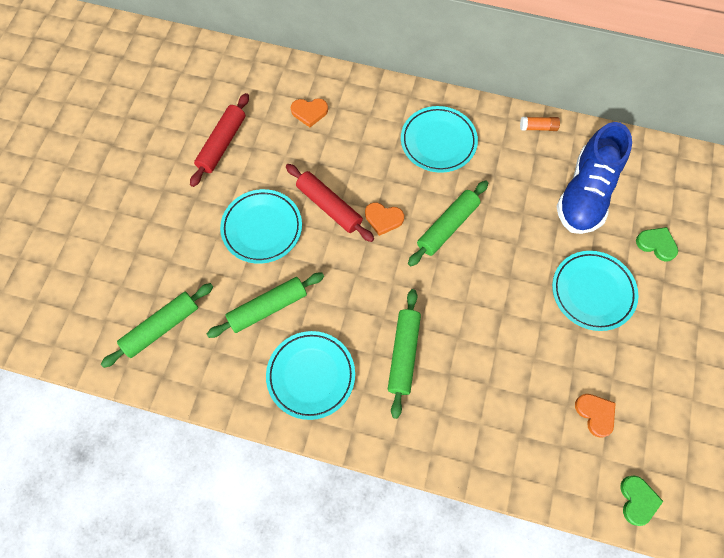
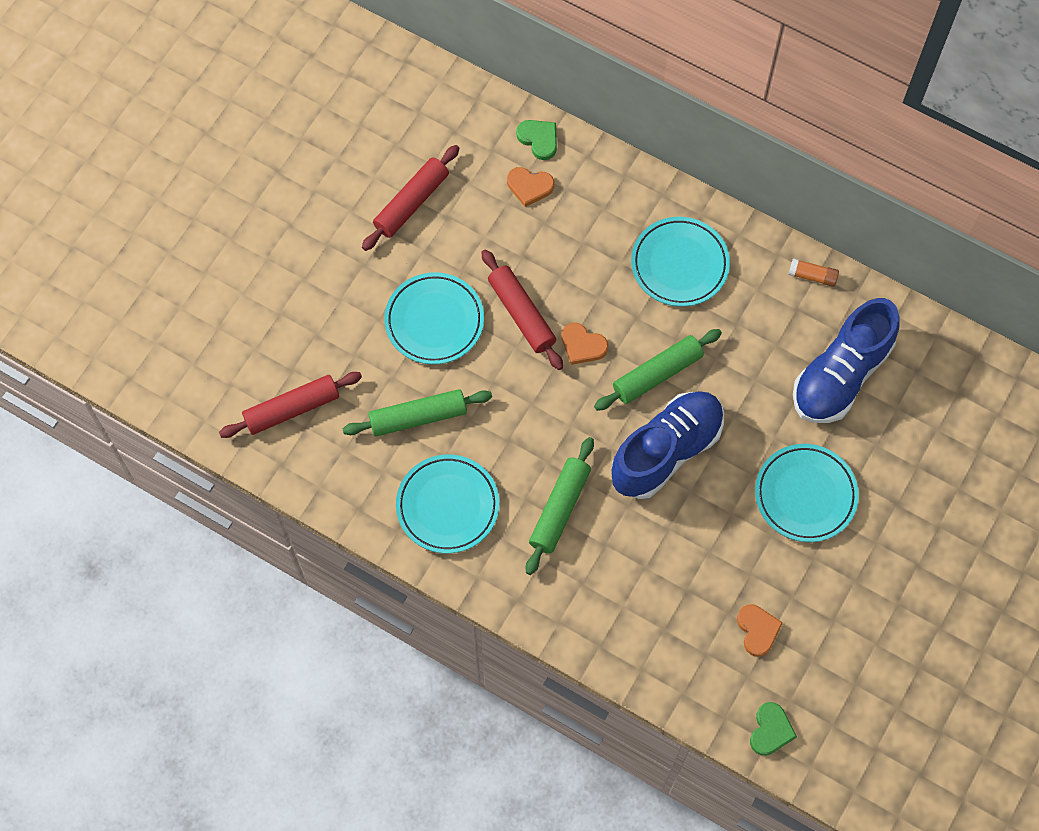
camera: 15 degrees right, 0 degrees up
(161, 327) = (292, 409): green rolling pin -> red rolling pin
(474, 285) = (666, 451): none -> blue shoe
(656, 244) = (905, 458): green heart -> green heart (539, 139)

